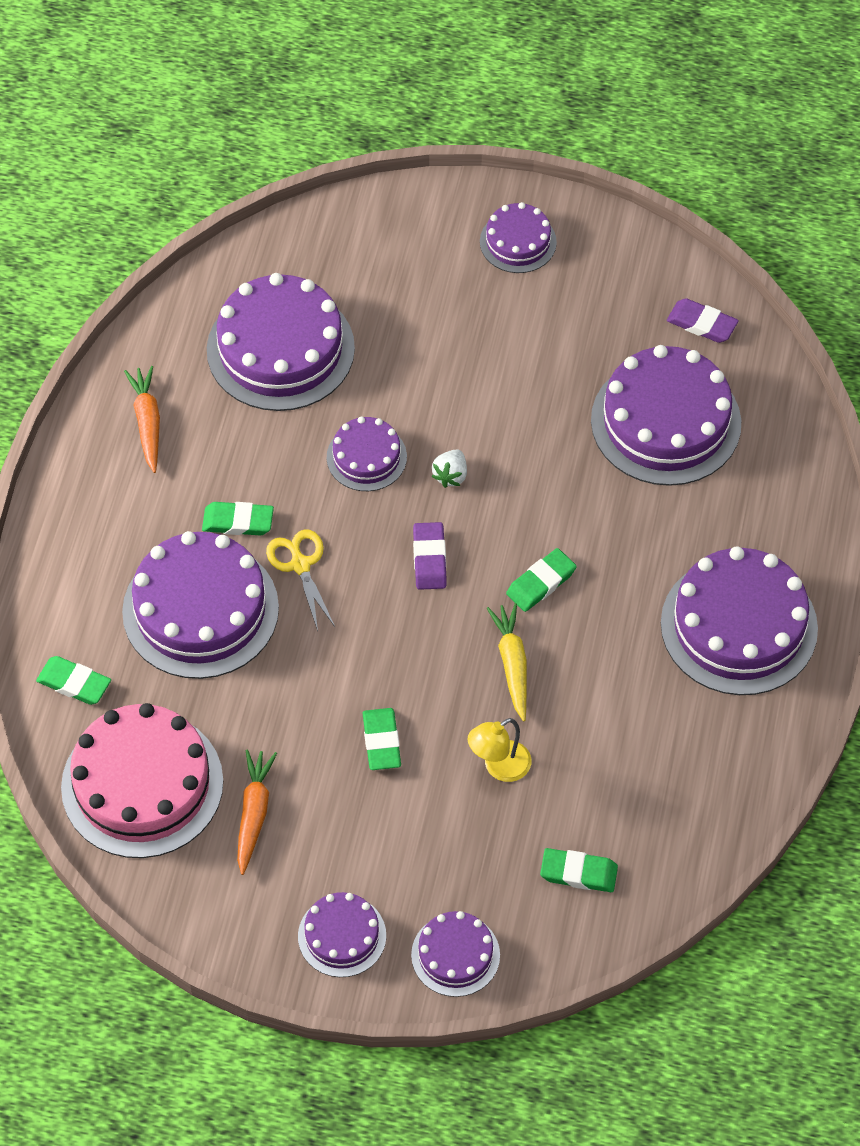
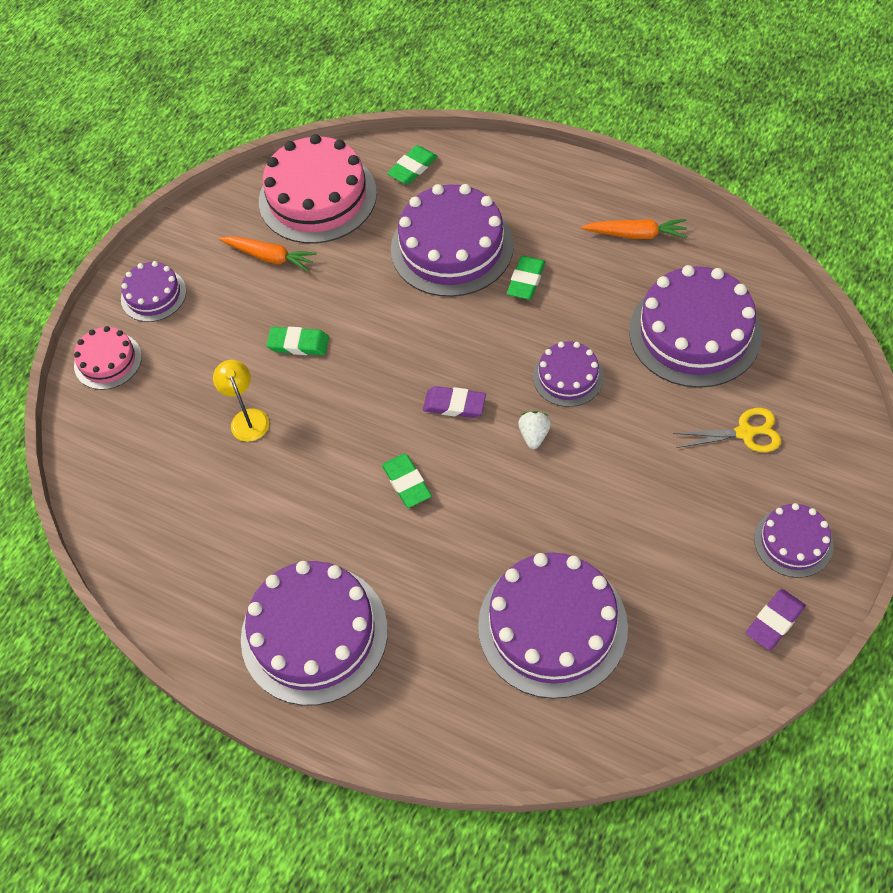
camera: 110 degrees right, 0 degrees up
(300, 565) = (473, 315): yellow scissors -> yellow scissors (745, 433)
(450, 475) = (534, 435): white strawberry -> white strawberry turned 60 degrees clockwise
(455, 955) = (108, 361): purple cake -> pink cake
(512, 664) = (335, 445): yellow carrot -> none
(578, 873) = (136, 454): green eraser -> none
(701, 324) = (665, 690): purple eraser -> purple eraser (774, 621)

